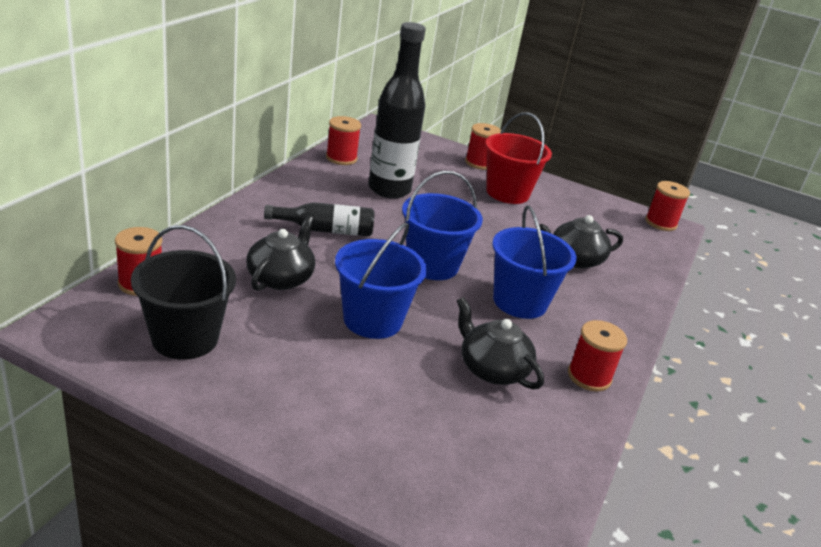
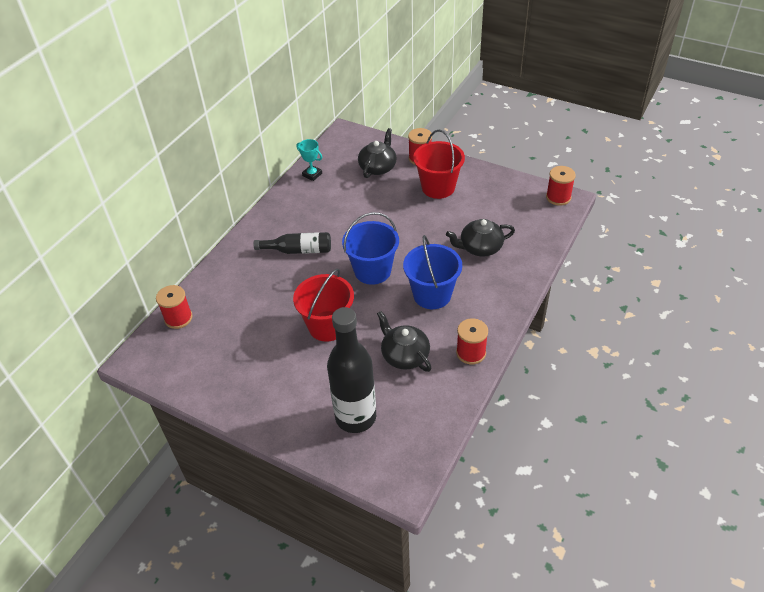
camera: 10 degrees right, 15 degrees up
(185, 338) = (208, 358): black bucket -> none
(281, 278) = (267, 299): black teapot -> black teapot (378, 167)
(341, 158) = (312, 174): red spool -> turquoise trophy
(372, 320) = (327, 326): blue bucket -> red bucket
(389, 189) = (346, 201): black bottle -> black bottle (355, 417)

